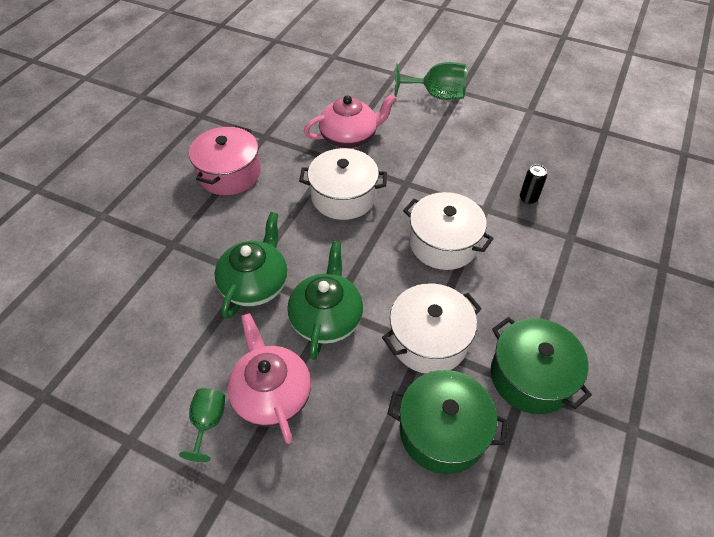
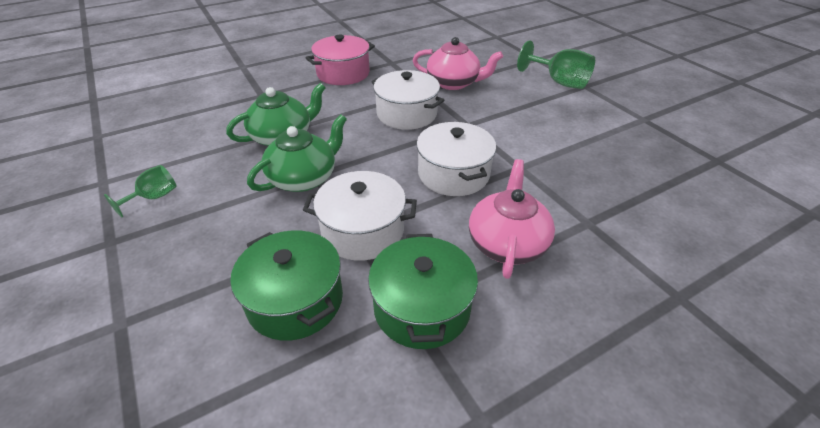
camera: 35 degrees right, 10 degrees down
(272, 393) = (211, 203): pink teapot -> pink teapot (507, 243)
(528, 198) = (572, 177): black can -> none

